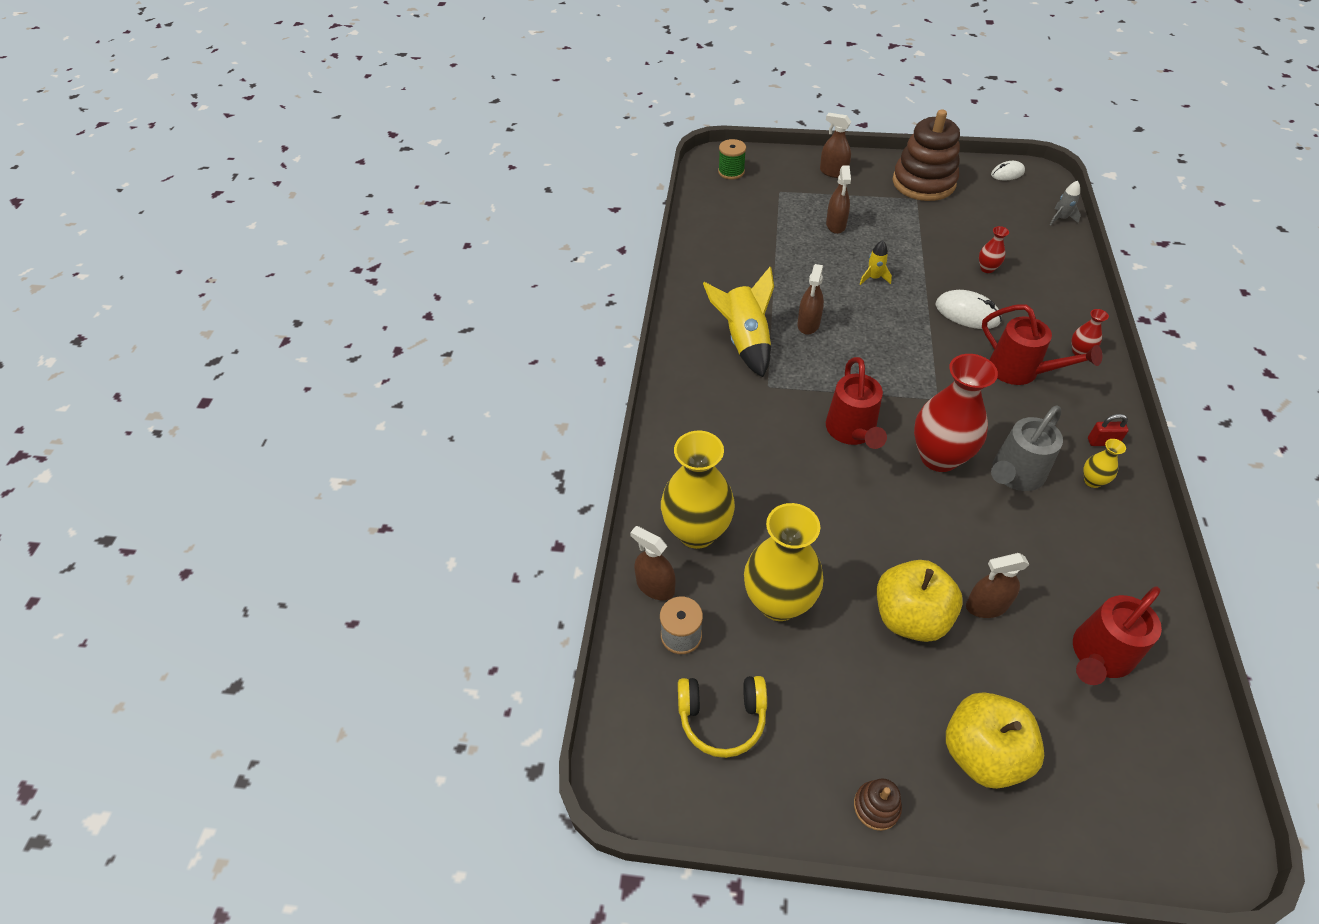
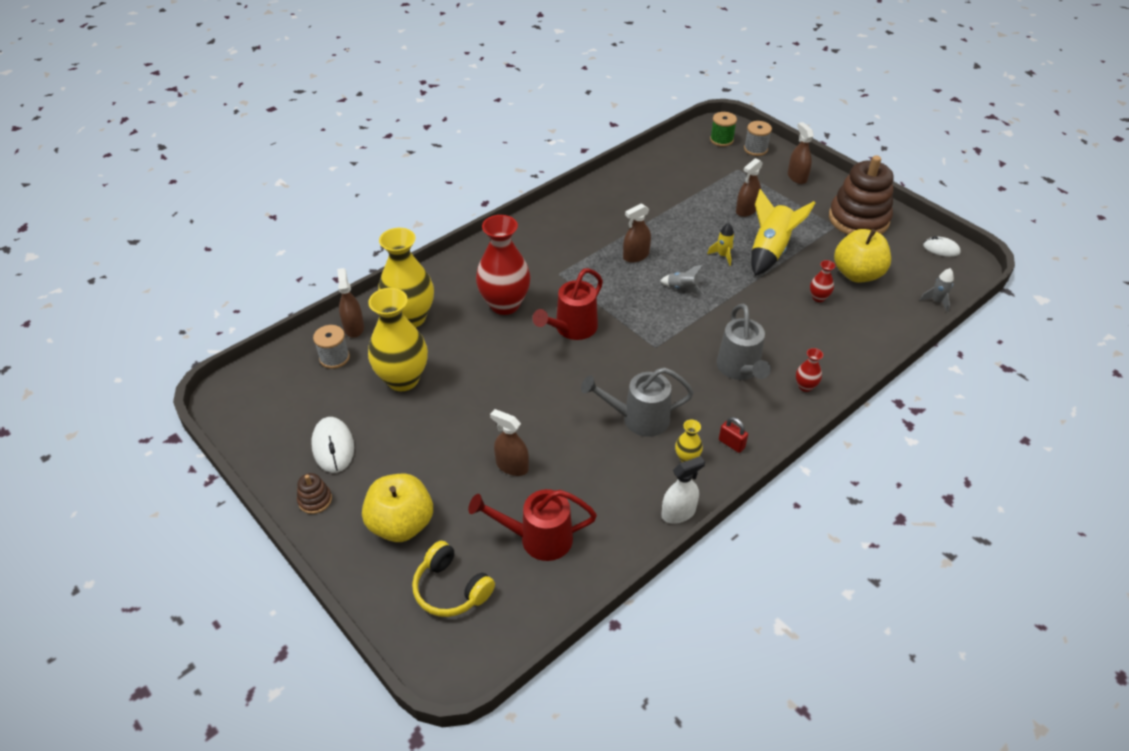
camera: 40 degrees right, 5 degrees down
(722, 718) = (301, 406): yellow headphones -> yellow headphones (451, 589)
(744, 341) = (581, 241): yellow rocket -> yellow rocket (770, 250)
(769, 165) = (755, 149): none -> grey spool
(883, 329) = (682, 288): none -> grey rocket
(910, 617) = (461, 438): yellow apple -> yellow apple (857, 274)
(939, 457) = (605, 377): red vase -> red vase (505, 304)
(967, 313) = (757, 314): white mouse -> white mouse (333, 447)
(1021, 371) = (740, 369): red watering can -> grey watering can
(1152, 535) = (678, 513): none -> white spray bottle

